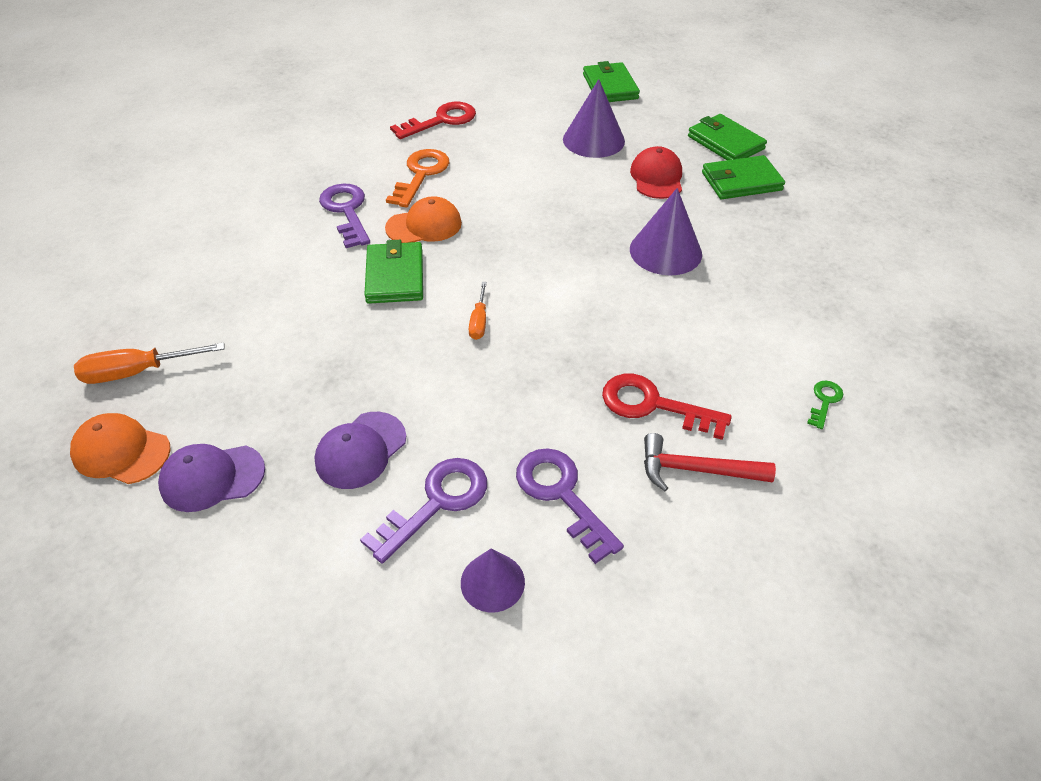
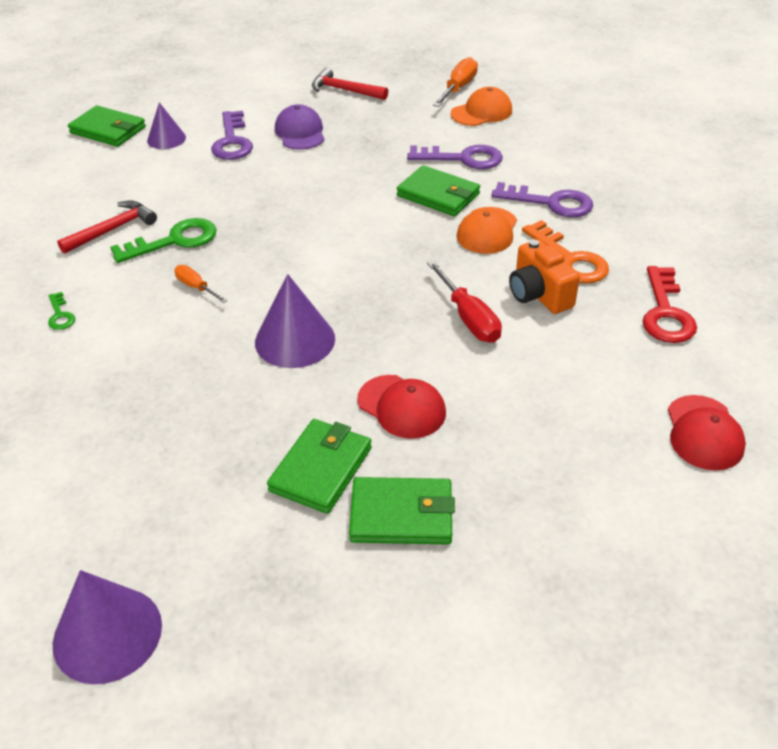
camera: 130 degrees right, 5 degrees down
(121, 451) = (399, 73): orange cap -> orange cap (481, 112)
(212, 477) = (345, 90): purple cap -> red hammer
(479, 322) = (343, 209): orange screwdriver -> orange screwdriver (196, 287)
(480, 171) = (539, 295): none -> orange camera
(538, 82) = (704, 433): none -> red cap
(543, 188) = (469, 319): none -> red screwdriver
(561, 495) = (175, 178): purple key -> purple key (463, 158)
(593, 140) = (520, 402): purple cone -> purple cone (107, 634)
(610, 86) = (636, 495): green wallet -> green wallet (108, 130)
(653, 405) = (174, 241): red key -> green key

